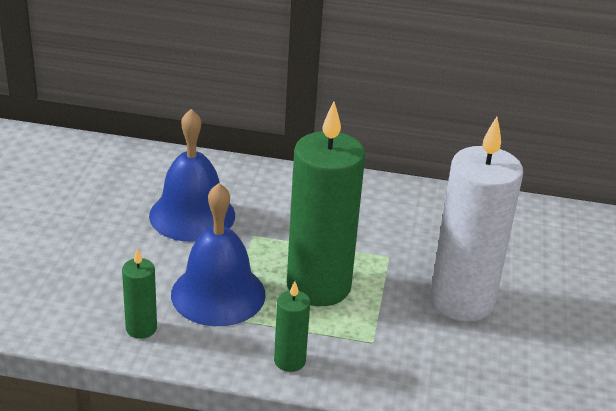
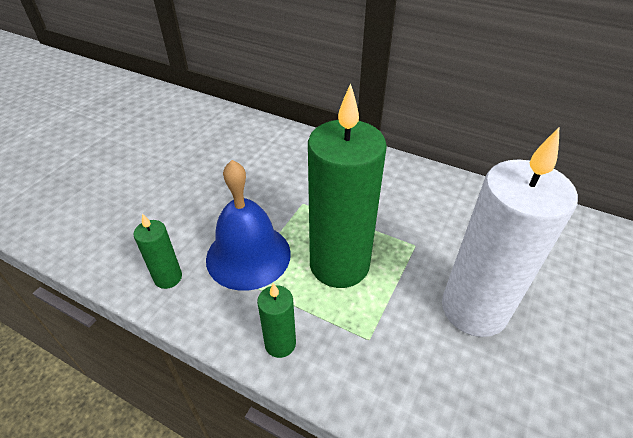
camera: 20 degrees right, 10 degrees up
(192, 215) = (262, 177): blue bell -> none

